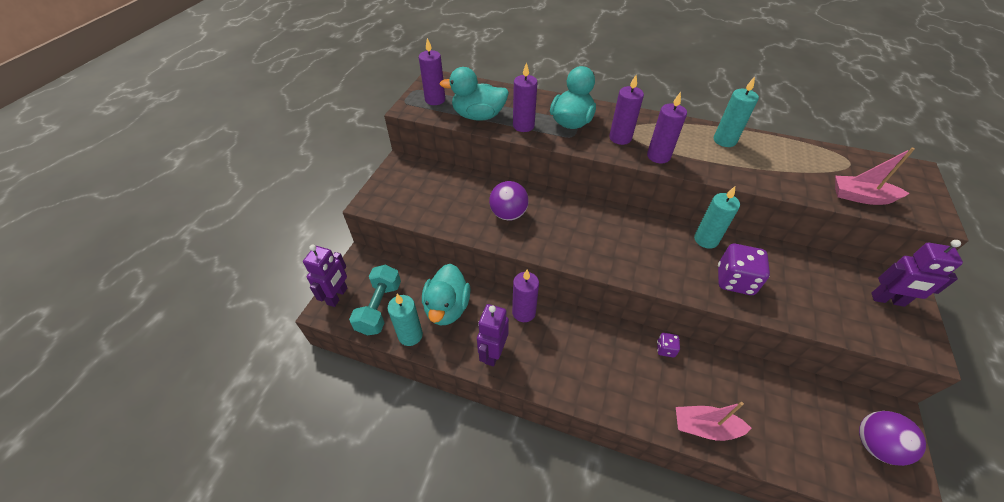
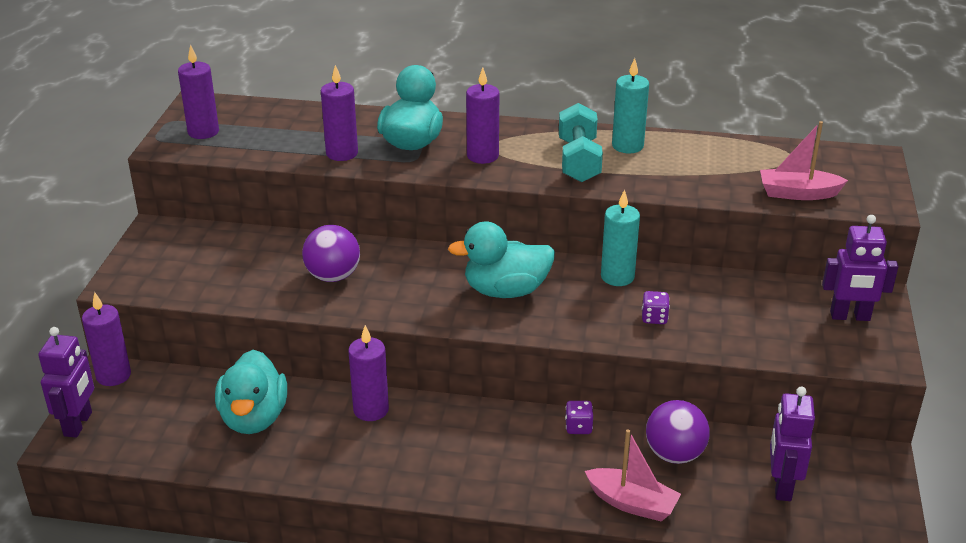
camera: 10 degrees left, 15 degrees down
(379, 307) = (148, 430): turquoise dumbbell -> turquoise dumbbell (578, 160)
(410, 335) = (202, 457): turquoise candle -> none
(478, 116) = (273, 147): turquoise duck -> turquoise duck (506, 291)
(493, 353) = (330, 462): purple robot -> purple robot (781, 486)
(658, 156) = (536, 173): purple candle -> purple candle (113, 375)
(705, 427) = (632, 503): pink boat -> pink boat turned 150 degrees counterclockwise
(734, 280) = (654, 318): purple dice -> purple dice, size x0.51
(874, 445) = (850, 492): purple ball -> purple ball (674, 454)

